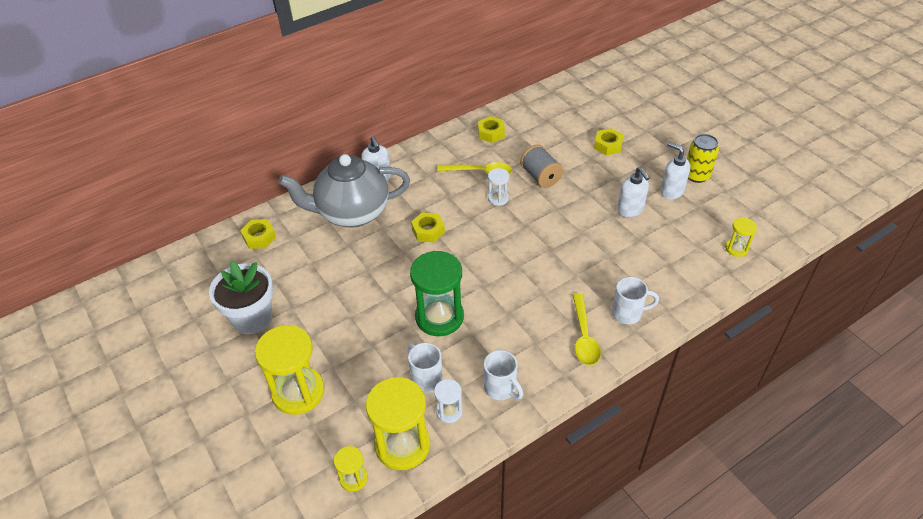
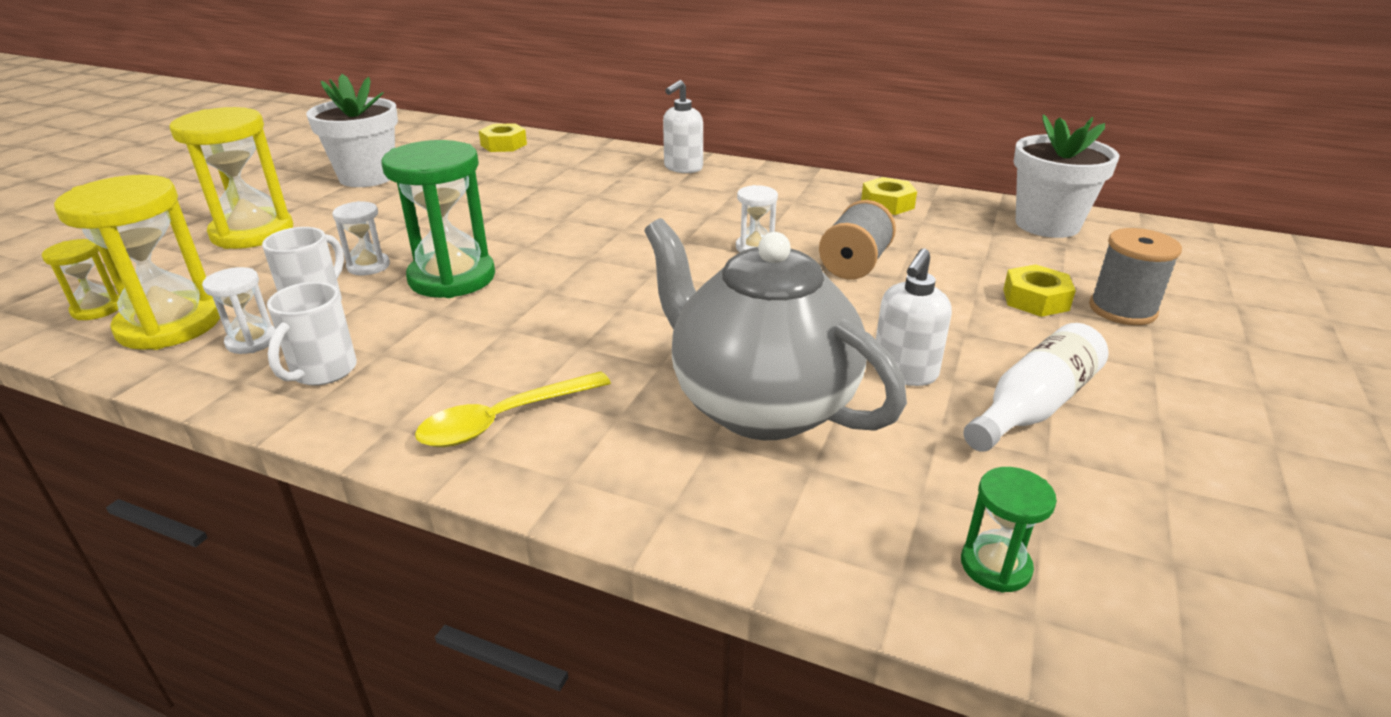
camera: 55 degrees right, 15 degrees down
(352, 213) = (599, 173): grey teapot -> grey teapot (759, 405)
(396, 347) = (368, 266): none -> white hourglass
(428, 231) = (622, 222): yellow nut -> none
(480, 172) = (792, 220): yellow spoon -> none
(553, 101) = (1047, 224): none -> white flower pot
(628, 313) = (610, 455): white mug -> none
(631, 129) = (1122, 310): none -> grey spool
(671, 191) = (1033, 406): white soap dispenser -> white bottle
(696, 175) = (1138, 425): yellow can -> none
(736, 248) = (995, 566): yellow hourglass -> green hourglass

